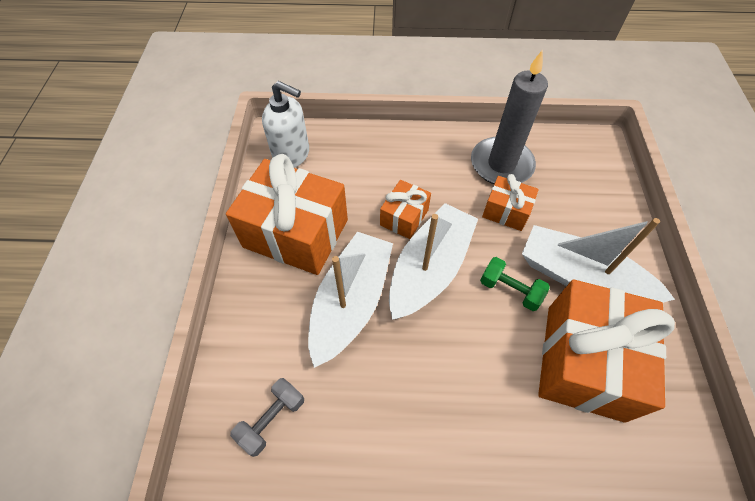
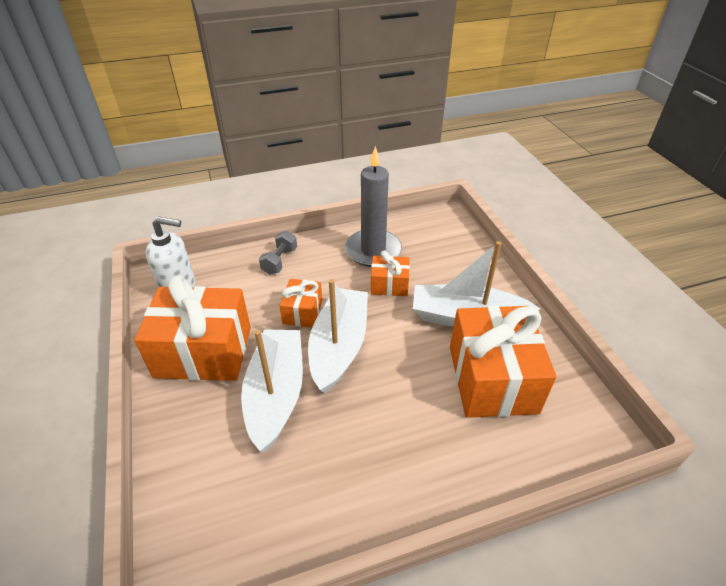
camera: 20 degrees left, 15 degrees down
(272, 419) = (230, 518): grey dumbbell -> grey dumbbell (279, 261)
(510, 290) = (413, 343): green dumbbell -> none

